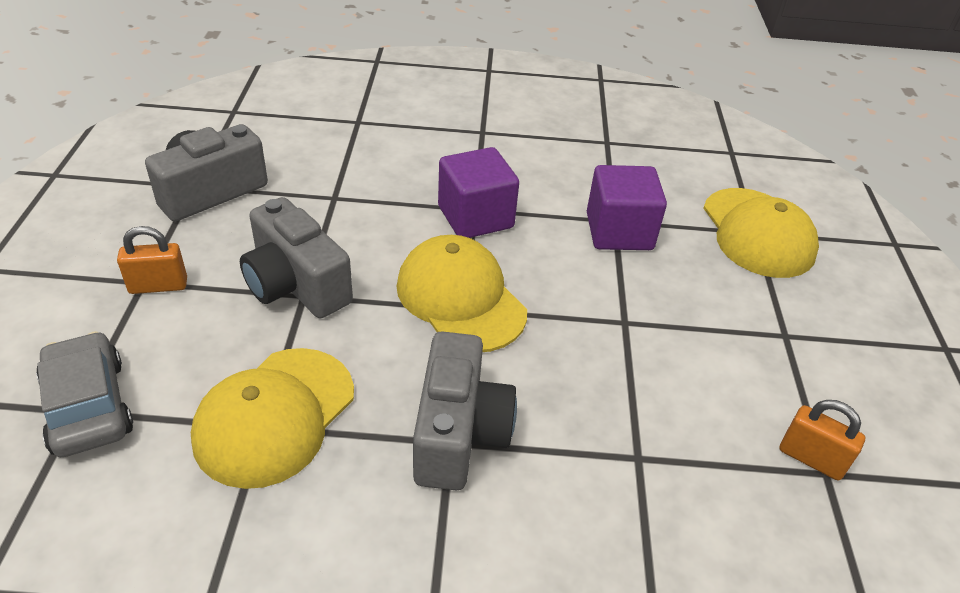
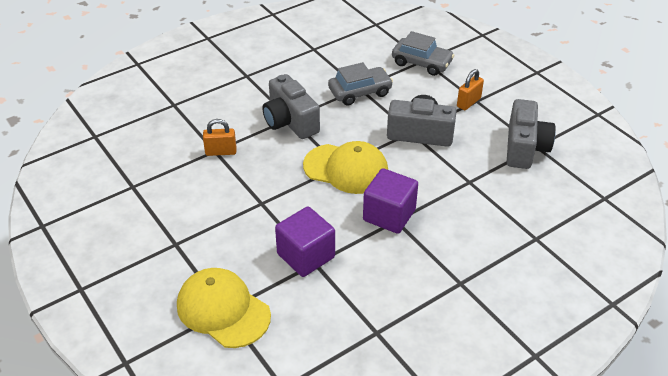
camera: 145 degrees right, 0 degrees up
(274, 416) = (360, 92): yellow cap -> grey car
(811, 458) = (141, 188): orange padlock -> orange padlock (221, 152)

